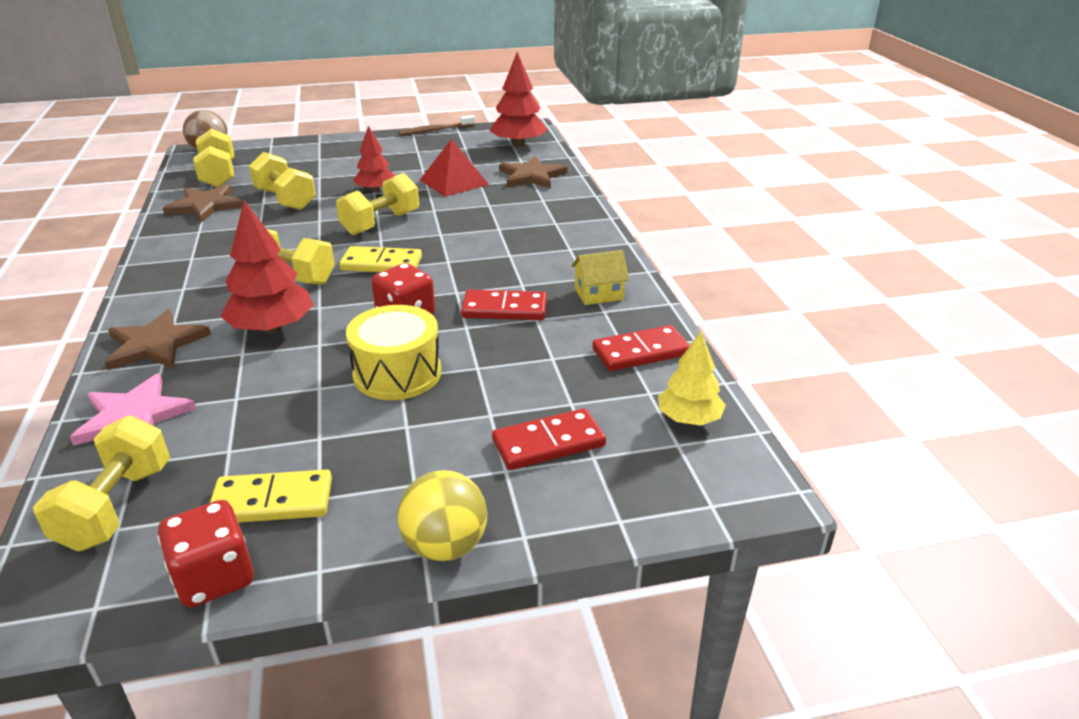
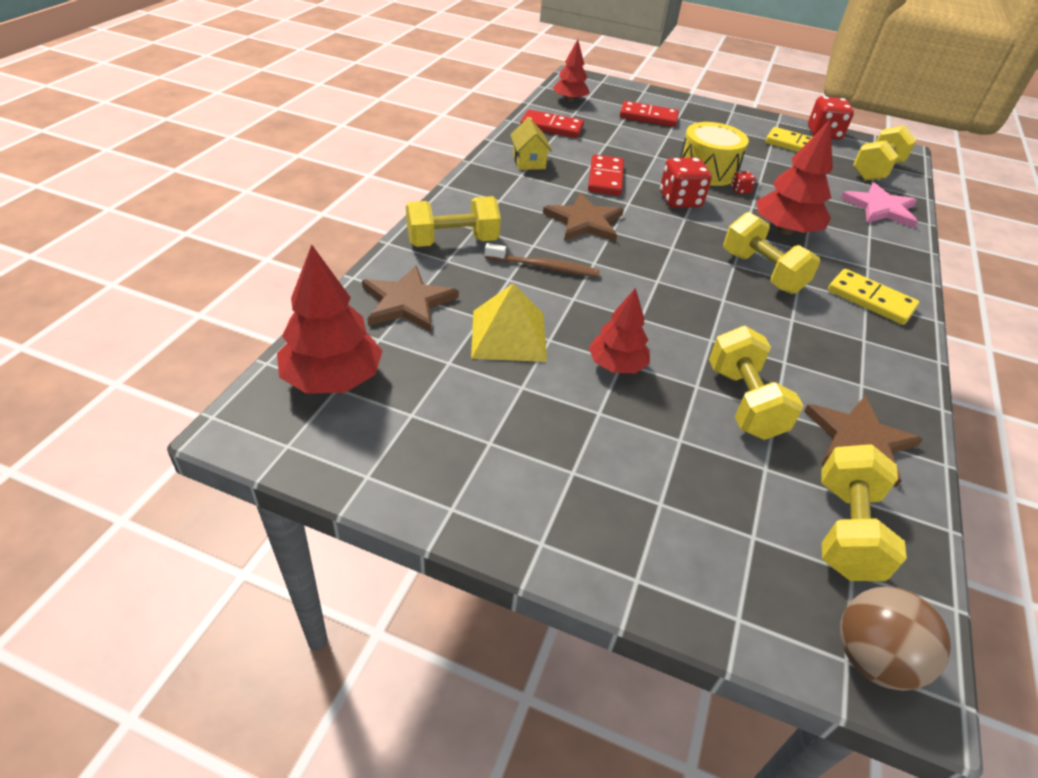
camera: 150 degrees left, 10 degrees up
(155, 344) = (879, 252): brown star -> brown star (584, 221)
(341, 360) = (740, 190): none -> red dice
(381, 223) = (644, 303): yellow dumbbell -> yellow dumbbell (452, 242)
(381, 264) = (672, 252): yellow domino -> yellow domino (870, 300)
(435, 130) = (401, 504): brown toothbrush -> brown toothbrush (544, 267)
(445, 546) = (722, 109): yellow ball -> none
(453, 182) = (509, 335): red pyramid -> yellow pyramid
(504, 309) = (605, 178): red domino -> red domino turned 60 degrees clockwise
(598, 294) = (529, 161): yellow house -> yellow house turned 60 degrees clockwise
(689, 418) = (570, 100): yellow tree -> red tree

